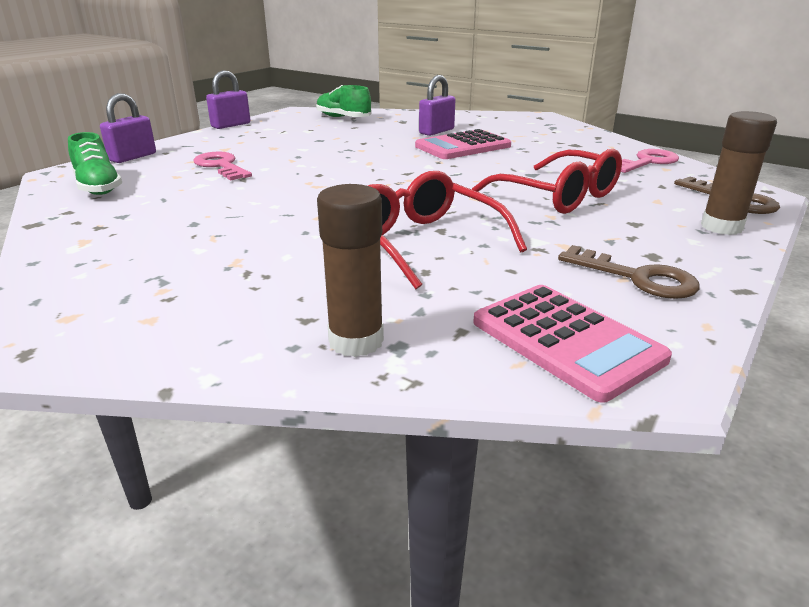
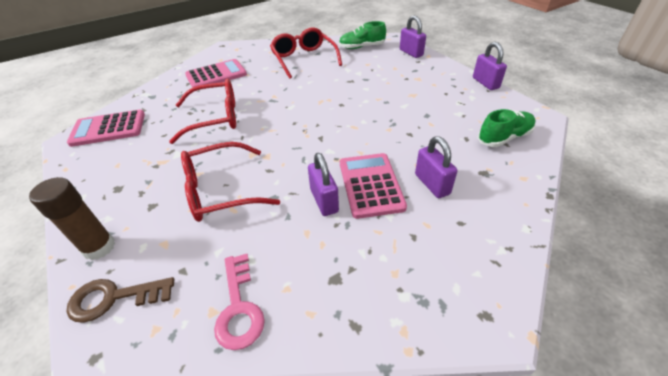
camera: 115 degrees right, 15 degrees up
(155, 221) = (304, 59): none -> red glasses
(221, 166) = (378, 76): pink key -> none
(250, 294) = (216, 75): none -> pink calculator
(356, 341) = (164, 89): brown glue stick -> none
(505, 157) = (324, 200): none -> purple padlock
(637, 277) = (111, 169): brown key -> none

